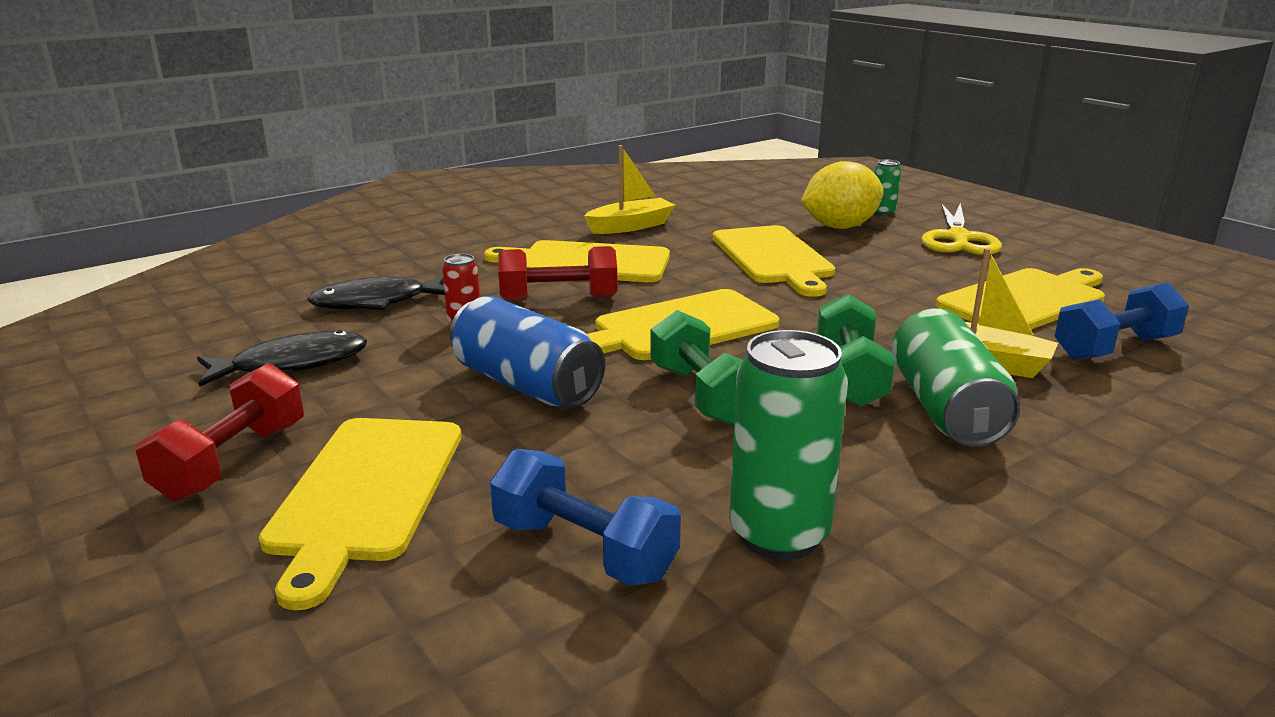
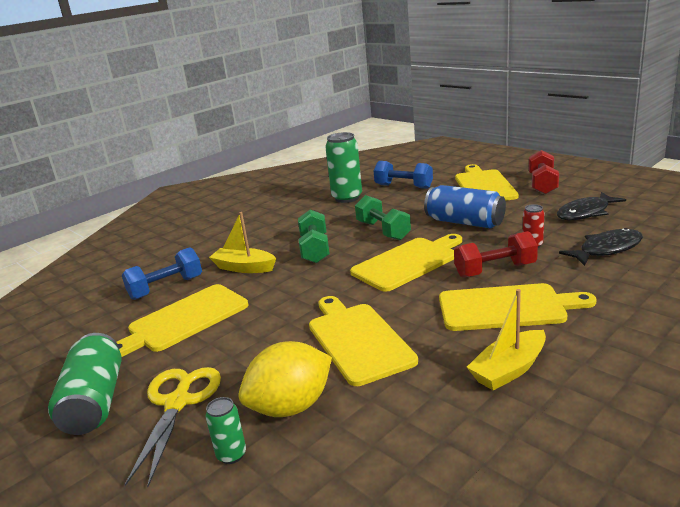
camera: 175 degrees right, 0 degrees up
(945, 408) = (276, 242): green can -> green can (95, 402)

